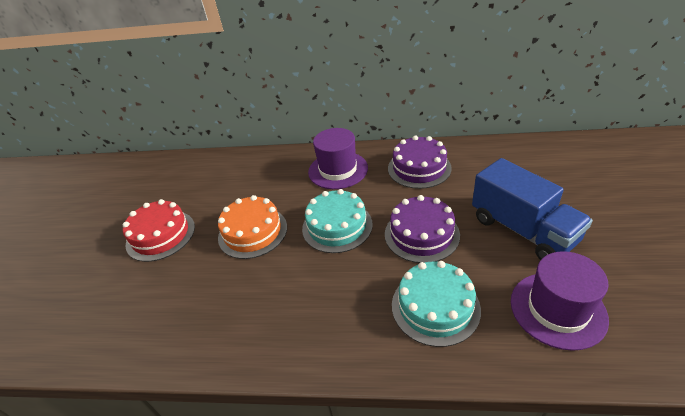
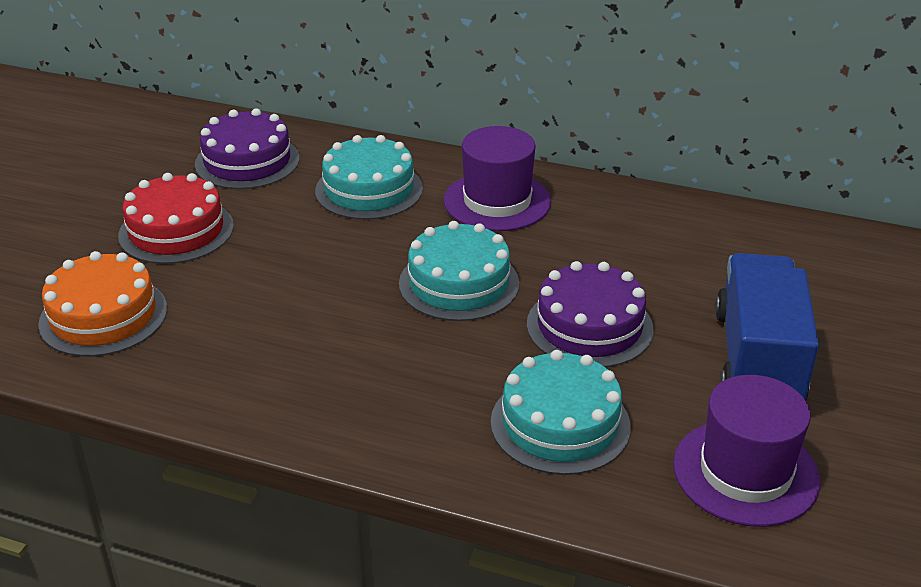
camera: 10 degrees right, 5 degrees down
(252, 232) = (321, 260): orange cake -> orange cake (103, 316)
(265, 180) = (369, 189): none -> turquoise cake
(419, 168) = (637, 230): purple cake -> purple cake (247, 161)
(522, 230) = (757, 359): blue truck -> blue truck turned 150 degrees counterclockwise

